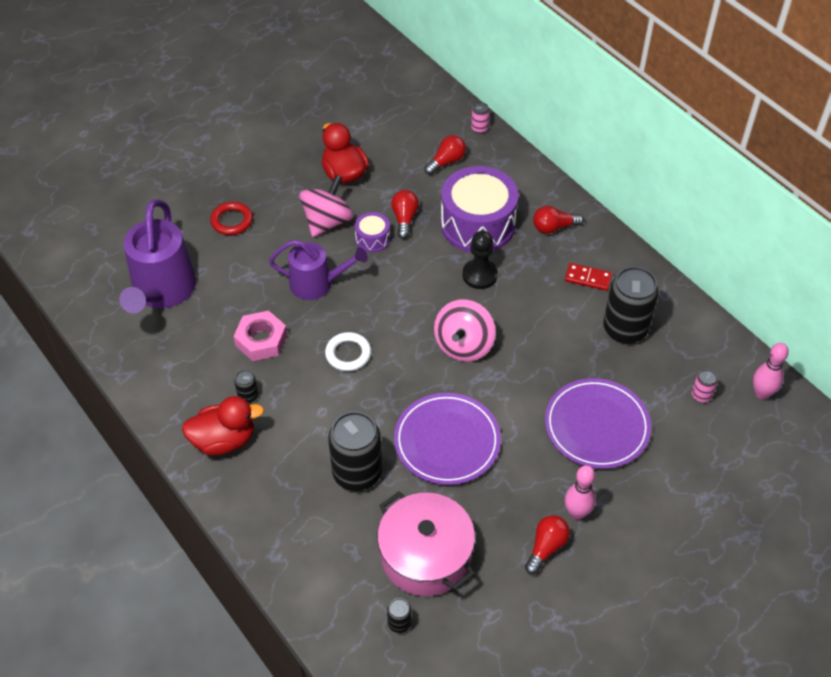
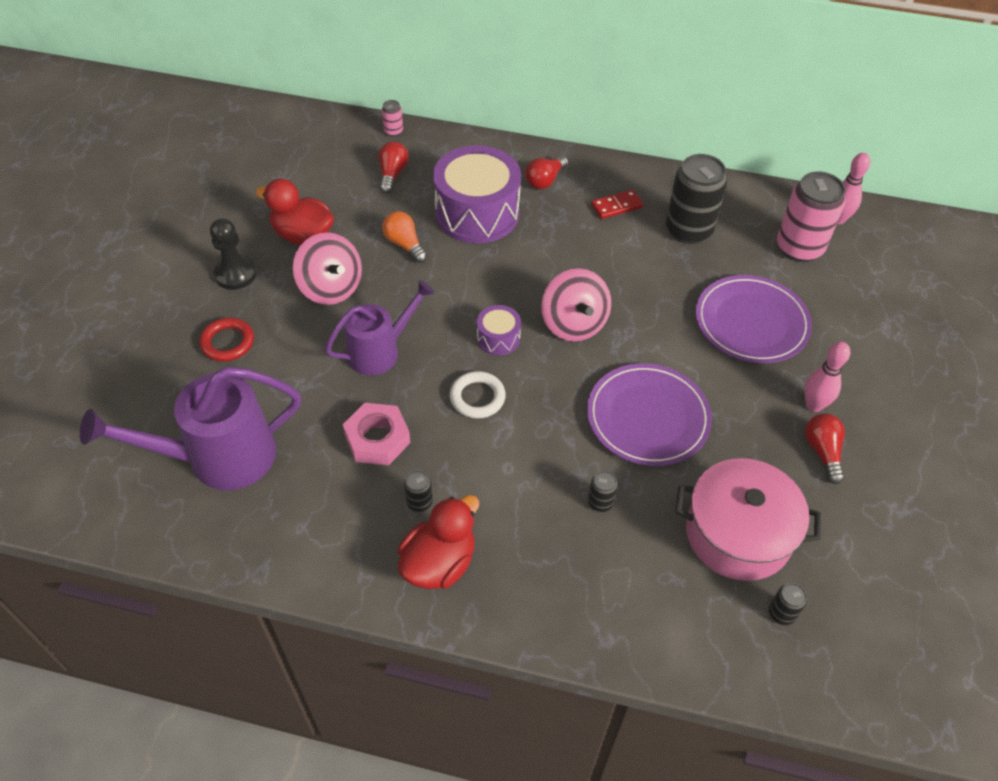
camera: 40 degrees left, 0 degrees up
(162, 292) = (218, 458): purple watering can -> purple watering can turned 105 degrees clockwise
(327, 221) = (331, 288): pink spinning top -> pink spinning top turned 150 degrees clockwise
(357, 473) = (600, 502): black can -> black can, size x0.43
(372, 239) = (392, 279): purple drum -> purple drum (498, 338)
(404, 219) = (405, 244): red light bulb -> orange light bulb
(479, 275) = (524, 255): black pawn -> black pawn (235, 274)
(701, 395) = (799, 248): pink can -> pink can, size x2.30

